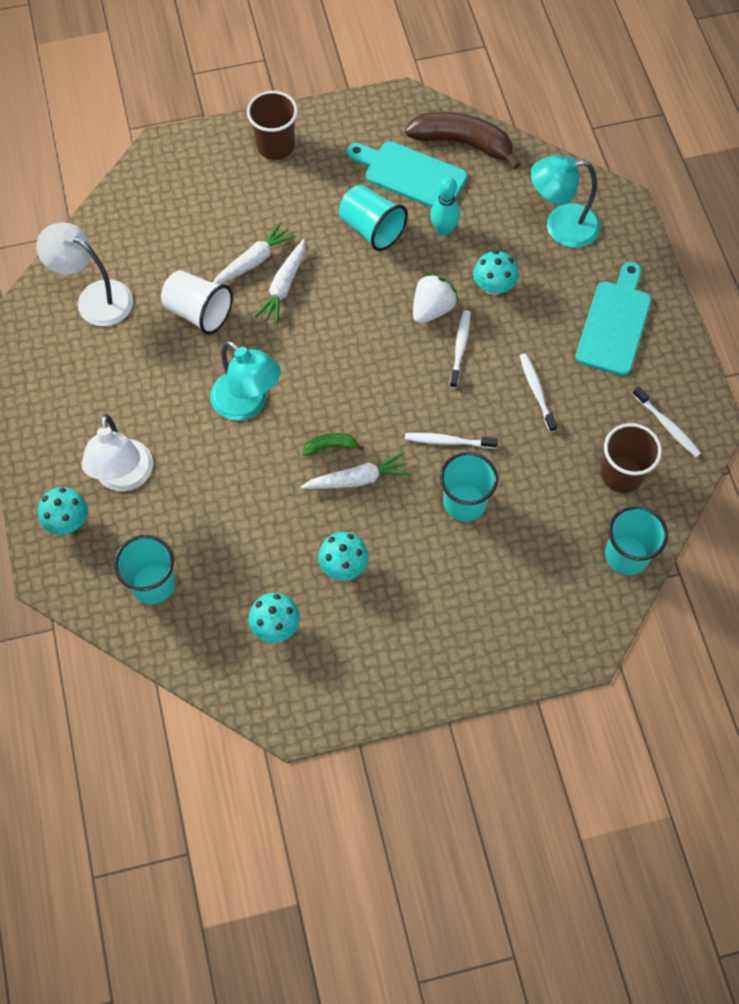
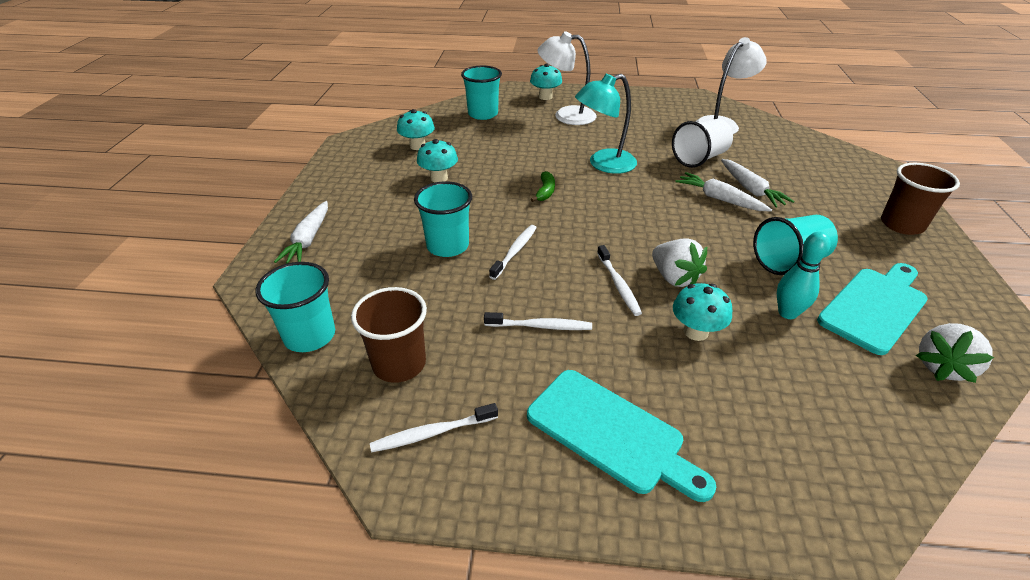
camera: 110 degrees right, 25 degrees down
(357, 479) = (507, 197): white carrot -> white carrot (308, 239)
(460, 348) = (618, 285): white toothbrush -> white toothbrush turned 45 degrees clockwise
(462, 143) = (942, 367): brown banana -> white strawberry
(560, 226) = (792, 428): turquoise lamp -> none

